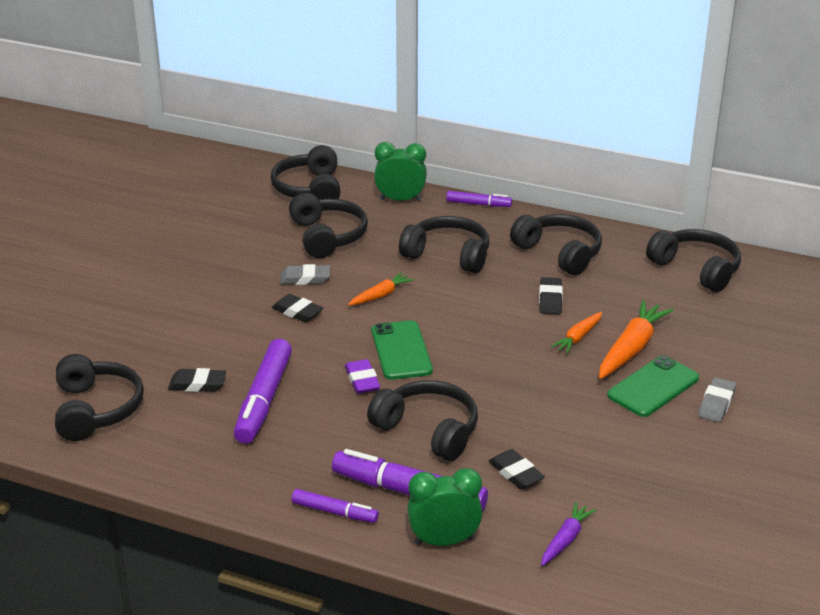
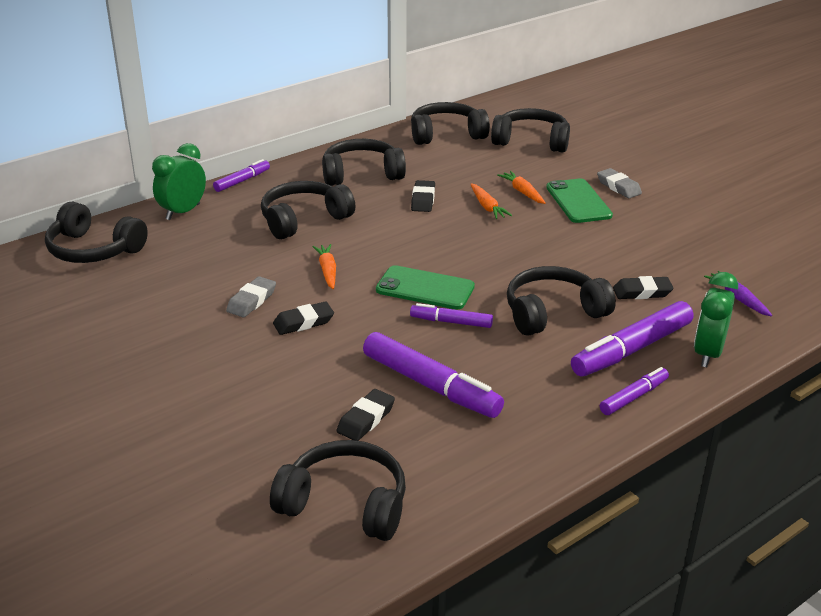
camera: 60 degrees left, 0 degrees up
(328, 236) = (193, 266): black headphones -> black headphones (531, 141)
(362, 380) = (451, 322): purple eraser -> purple marker
(550, 299) = (423, 200): black eraser -> black eraser turned 60 degrees clockwise
(631, 348) = (522, 192): orange carrot -> orange carrot, size x0.57

